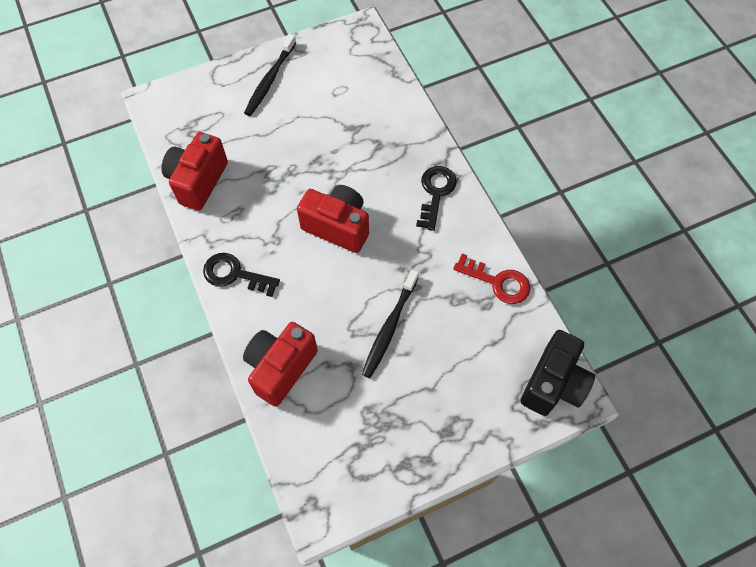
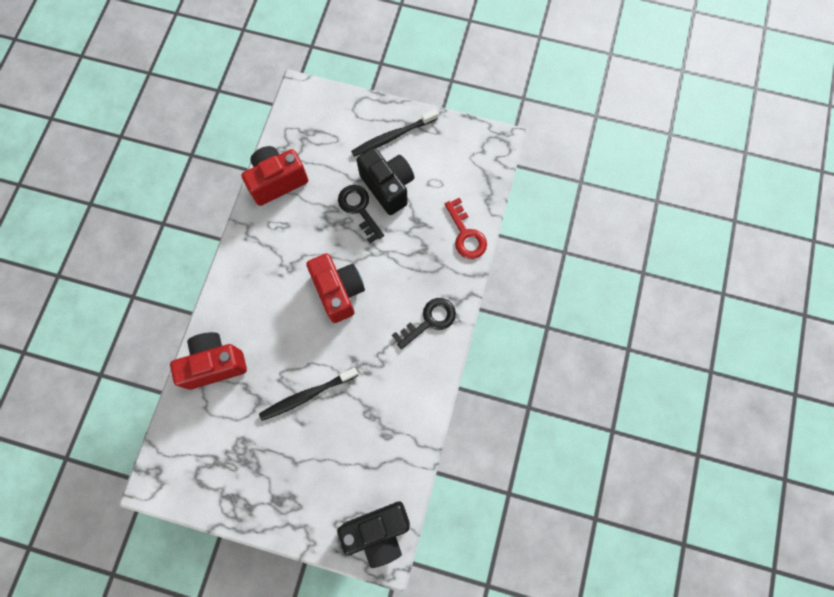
camera: 40 degrees right, 10 degrees up
(234, 274) = (242, 272): black key -> black key (359, 209)
(302, 119) = (388, 187): none -> black camera
(498, 282) = (410, 425): red key -> red key (466, 234)

